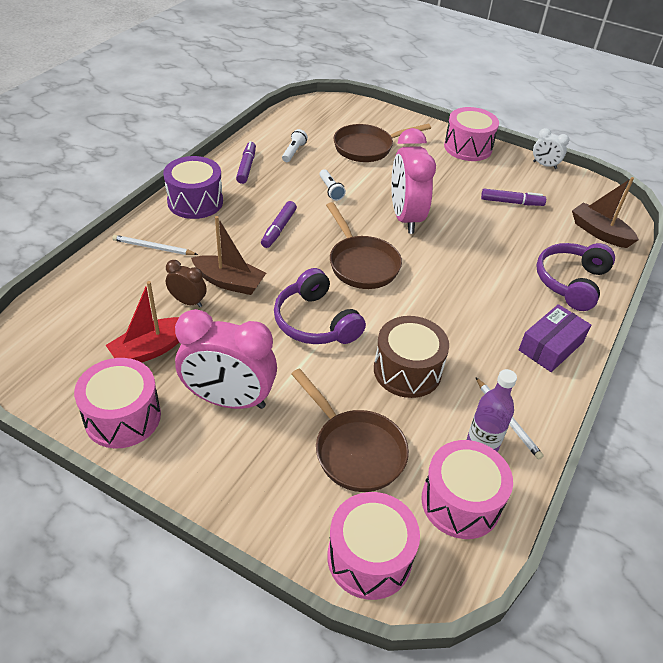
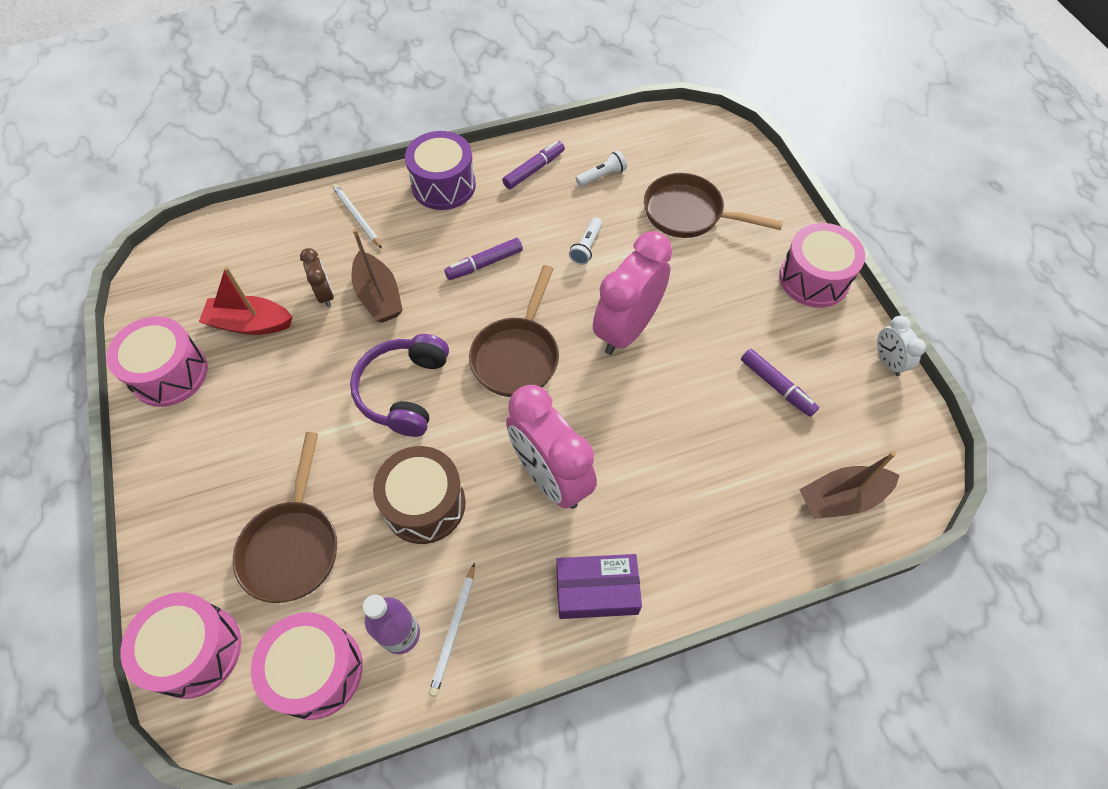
camera: 45 degrees right, 15 degrees up
(229, 400) = (254, 417): pink clock -> pink clock (550, 477)
(571, 282) = (718, 535): purple headphones -> none
(599, 232) = (841, 498): brown boat -> brown boat turned 105 degrees counterclockwise

